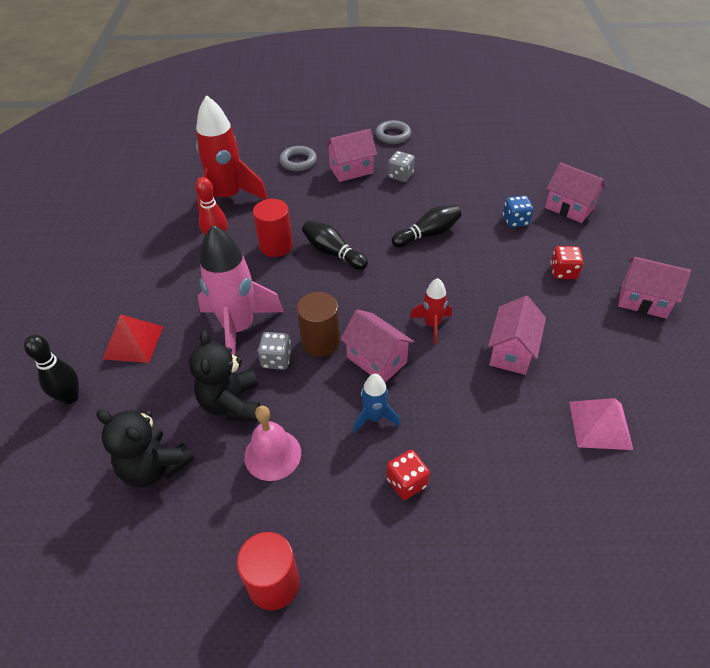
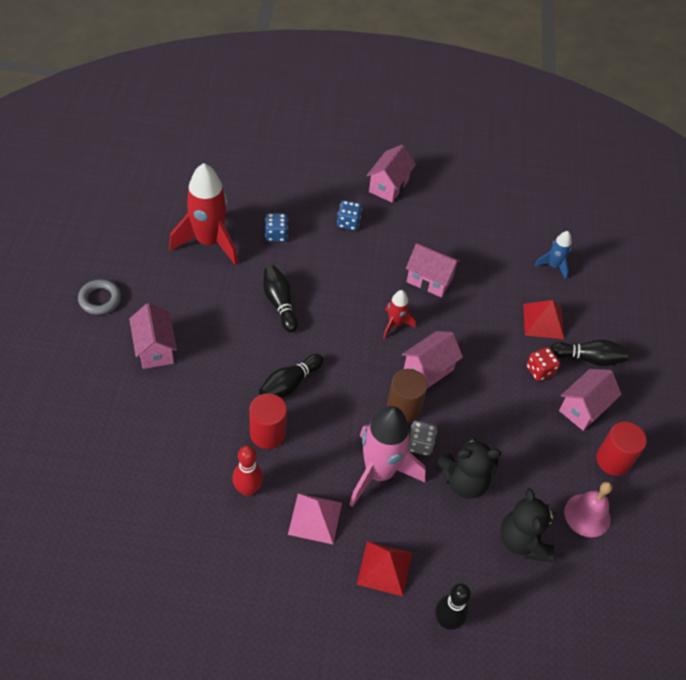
camera: 90 degrees left, 5 degrees up
(155, 467) = (523, 541): black teddy bear -> black teddy bear turned 135 degrees clockwise
(229, 197) = (171, 476): red rocket -> red rocket (209, 242)
(272, 454) = (514, 454): pink bell -> pink bell (587, 515)
(298, 161) = (121, 399): grey ring -> none
(374, 418) = (485, 381): blue rocket -> blue rocket (553, 266)
(400, 176) = (179, 307): grey dice -> none
(446, 551) = (589, 358): none -> black bowling pin
(494, 485) = (543, 321): none -> red pyramid
(563, 272) = (348, 222): red dice -> blue dice
(569, 208) = (267, 192): pink house -> pink house (583, 408)
(600, 425) = (498, 250): pink pyramid -> pink pyramid (315, 518)

